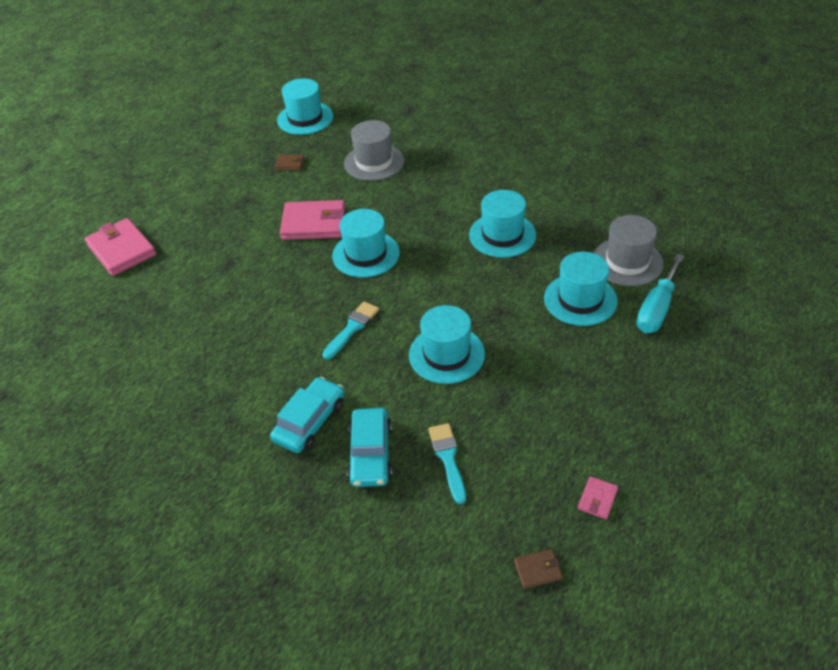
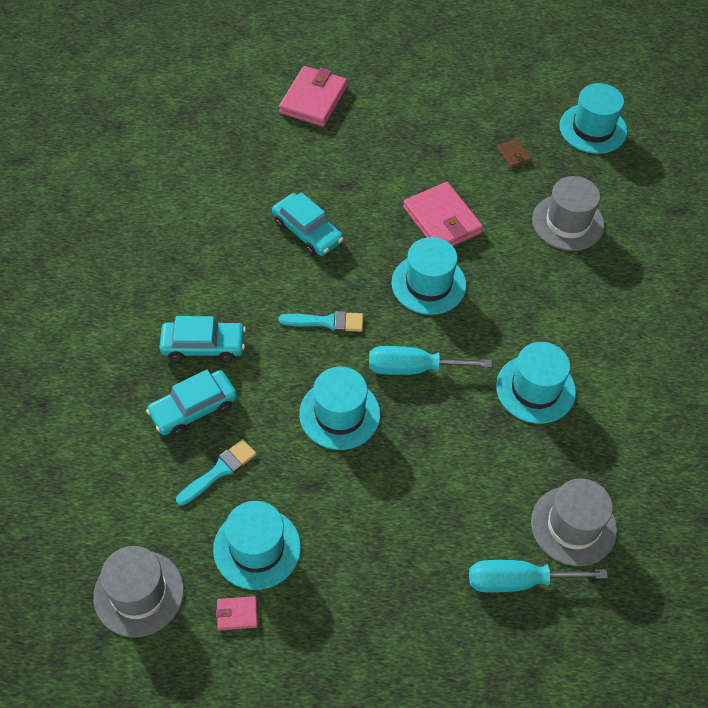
camera: 55 degrees right, 10 degrees up
(252, 306) = (307, 231): none -> turquoise car
(436, 293) = (413, 368): none -> turquoise screwdriver
(537, 570) = (139, 593): brown wallet -> grey hat
(580, 299) = (485, 501): turquoise hat -> turquoise hat (257, 548)

